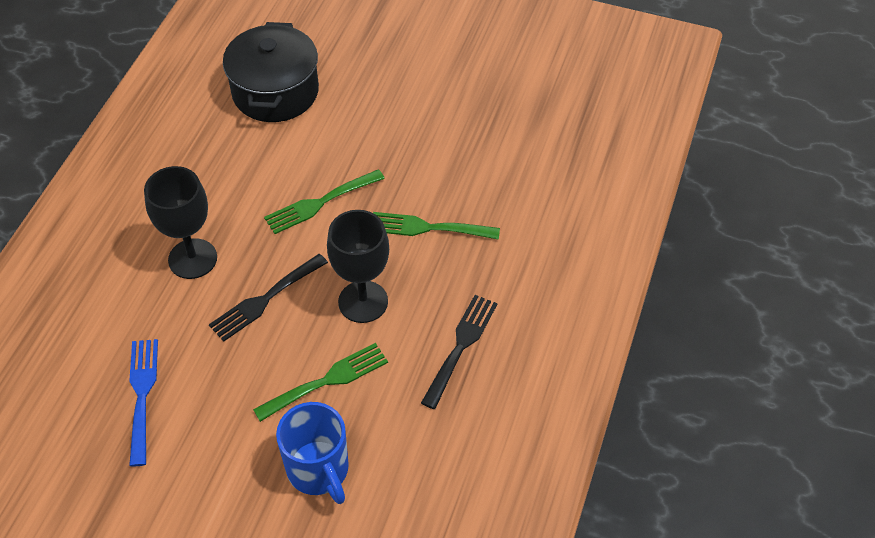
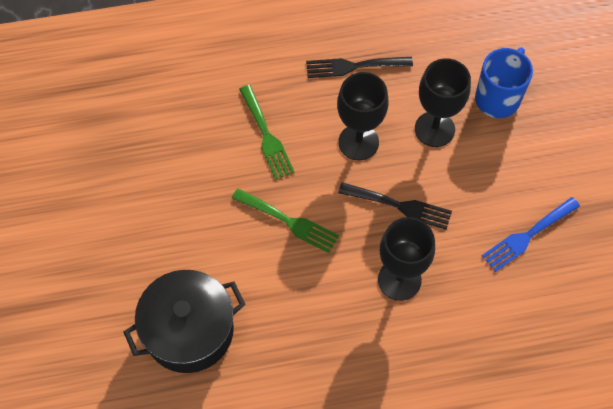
camera: 120 degrees left, 10 degrees up
(327, 381) = (434, 129): green fork -> black goblet

